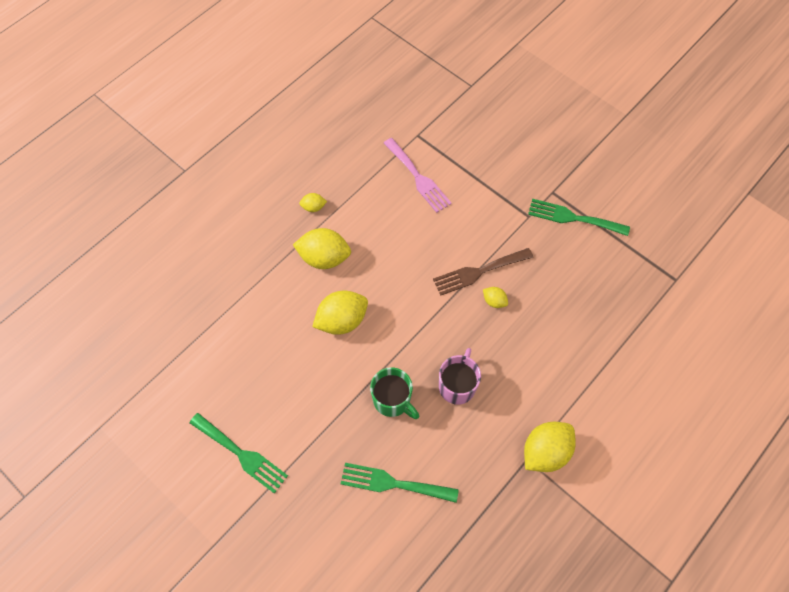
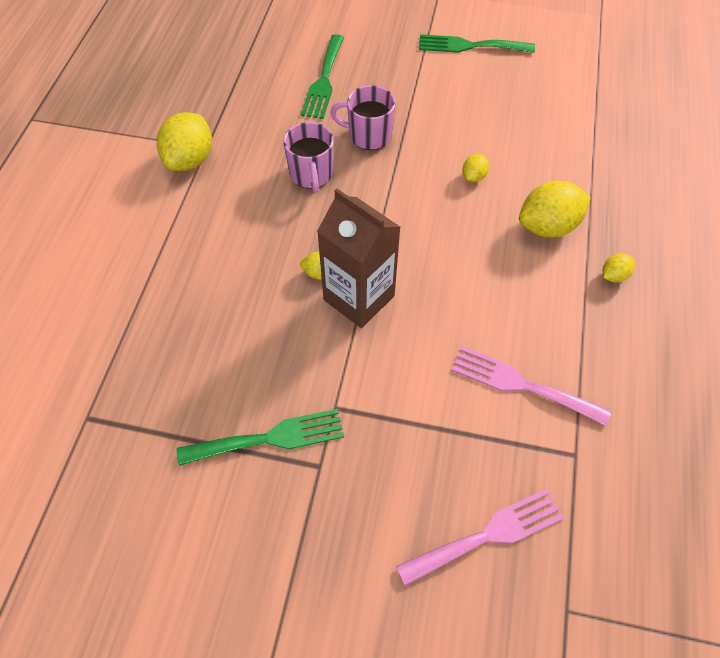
camera: 150 degrees right, 5 degrees down
(342, 320) = (474, 176): yellow lemon -> yellow lemon, size x0.49
(392, 400) = (368, 135): green mug -> pink mug
(393, 483) = (324, 80): green fork -> green fork turned 120 degrees clockwise
(478, 272) = (359, 298): brown fork -> brown carton
(486, 125) = (488, 535): none -> pink fork

